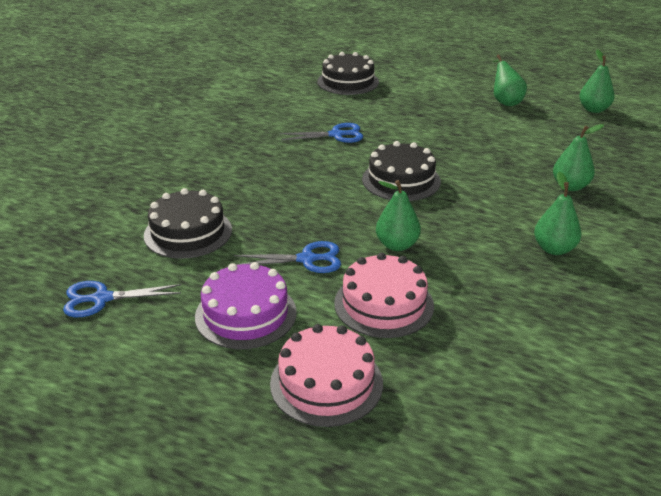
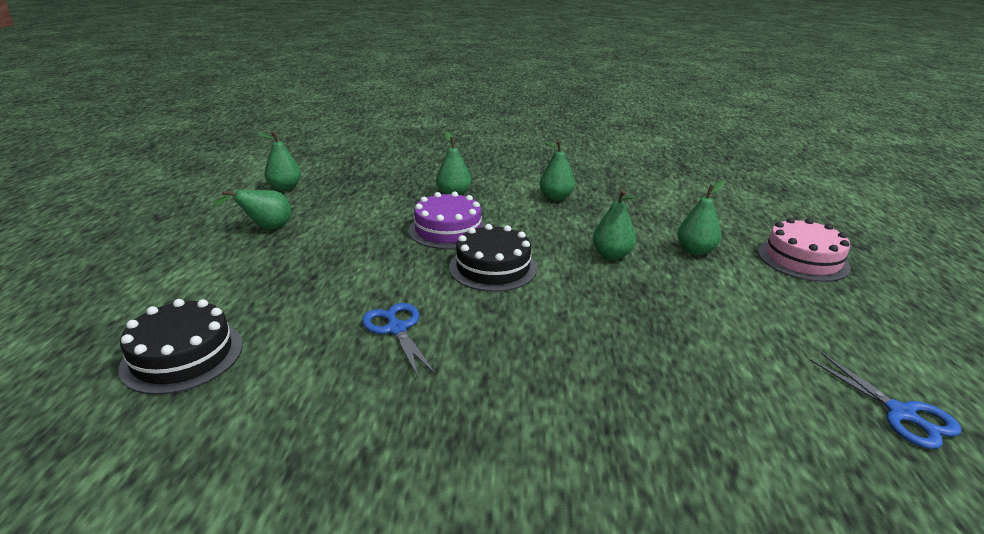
camera: 110 degrees left, 5 degrees down
(188, 232) = (724, 390): black cake -> none
(246, 314) = (790, 310): purple cake -> purple cake (448, 230)
(307, 259) = (681, 295): blue scissors -> none
(384, 304) = (695, 250): pink cake -> green pear

